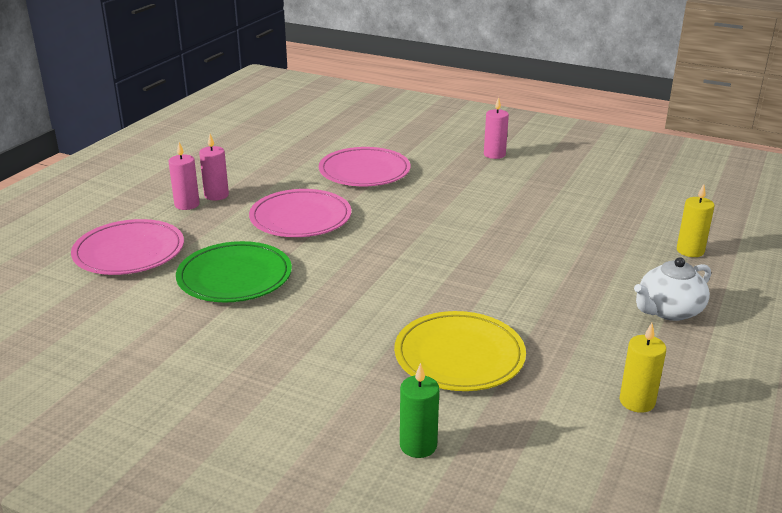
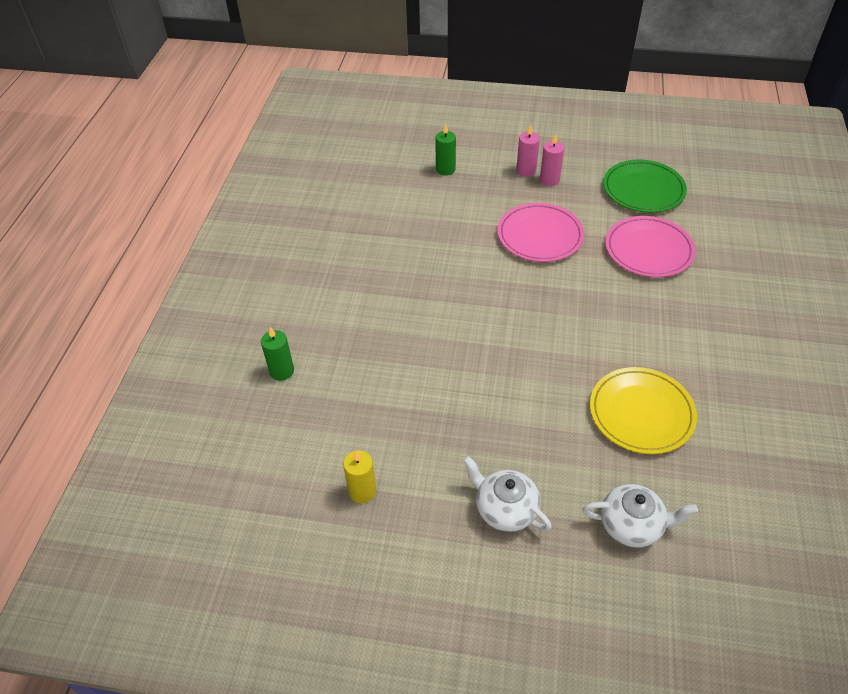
camera: 75 degrees right, 20 degrees up
(129, 252) = (445, 169): pink plate -> green candle
(235, 277) = (437, 229): green plate -> green plate (643, 190)
(459, 356) = (385, 373): yellow plate -> yellow plate (641, 413)
(494, 154) = (755, 334): pink candle -> none
(690, 251) = (632, 525): yellow candle -> white teapot

